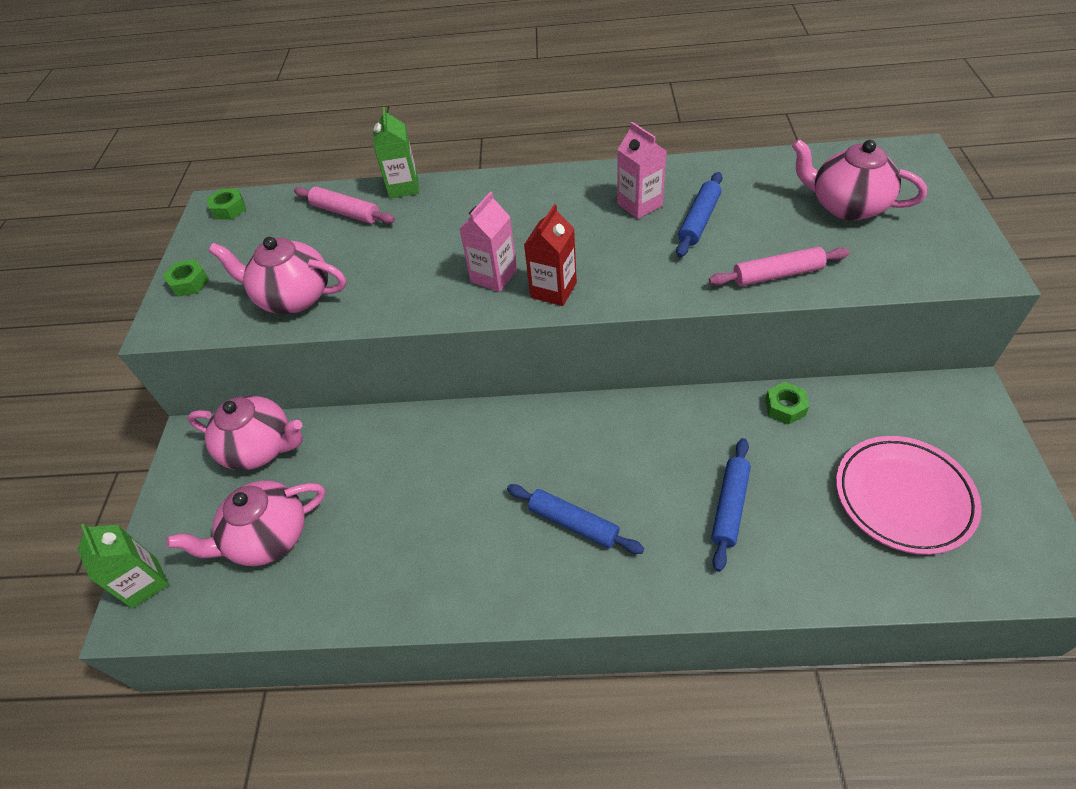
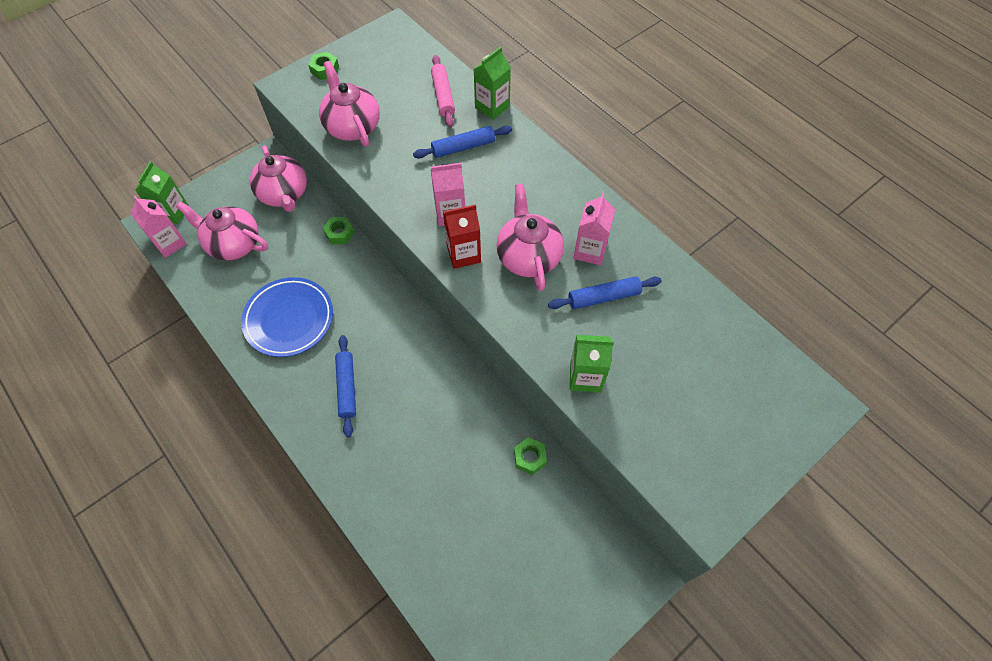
camera: 45 degrees right, 10 degrees up
(185, 611) = (170, 243): none -> pink carton
(229, 209) = (397, 37): green nut -> green nut (339, 233)
(431, 533) = (289, 319): none -> blue plate
(730, 506) = (421, 468): blue rolling pin -> blue rolling pin (463, 147)
(777, 274) = (585, 377): pink rolling pin -> green carton
(846, 206) = (704, 385): pink teapot -> pink teapot (528, 256)
(903, 497) = (505, 572): pink plate -> none

